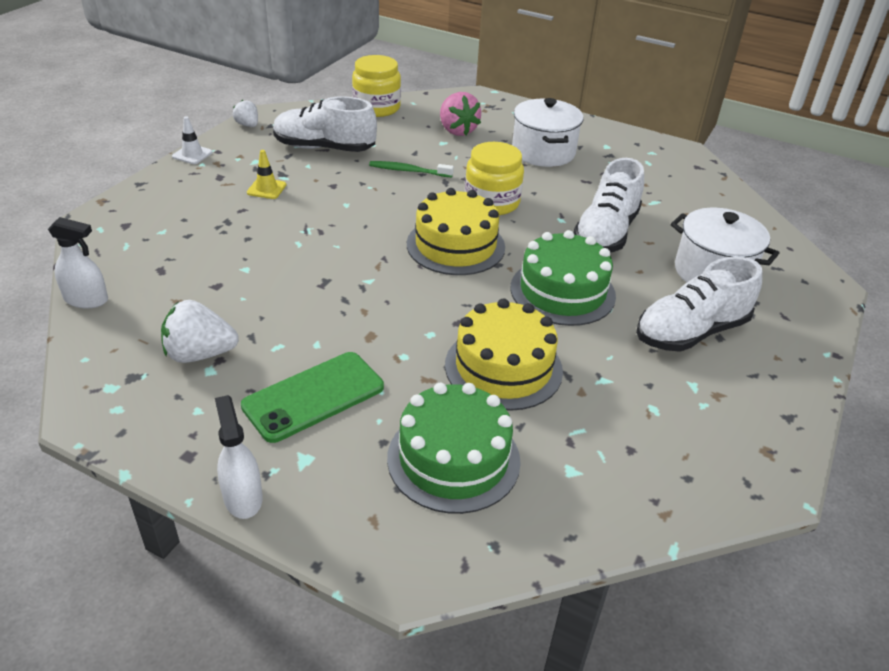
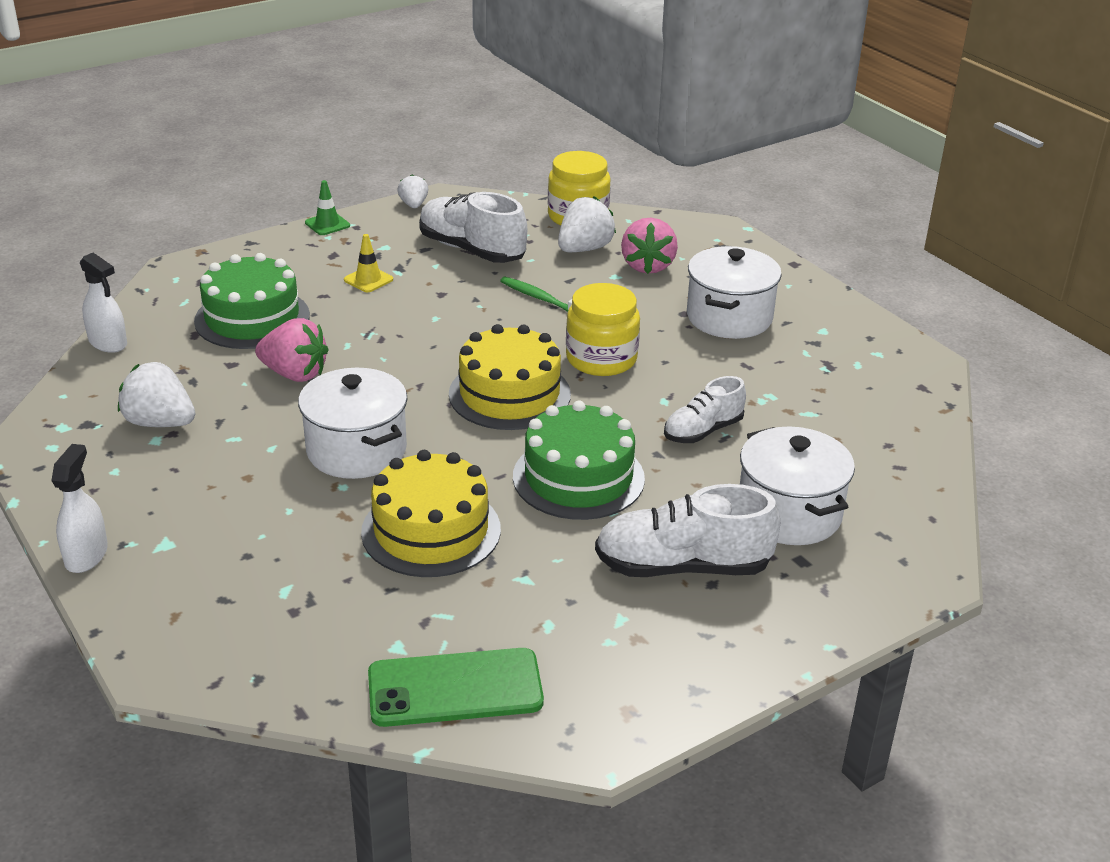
camera: 30 degrees right, 5 degrees down
(192, 154) = (327, 224): white traffic cone -> green traffic cone
(278, 278) = (295, 374): none -> pink strawberry
(313, 396) = (223, 494): green phone -> green phone (455, 688)
(386, 323) = (356, 450): none -> white pot
(403, 129) = (584, 249): none -> white strawberry
(453, 459) = (295, 594): green cake -> green cake (252, 318)
(606, 233) = (703, 431): white shoe -> white shoe, size x0.61

